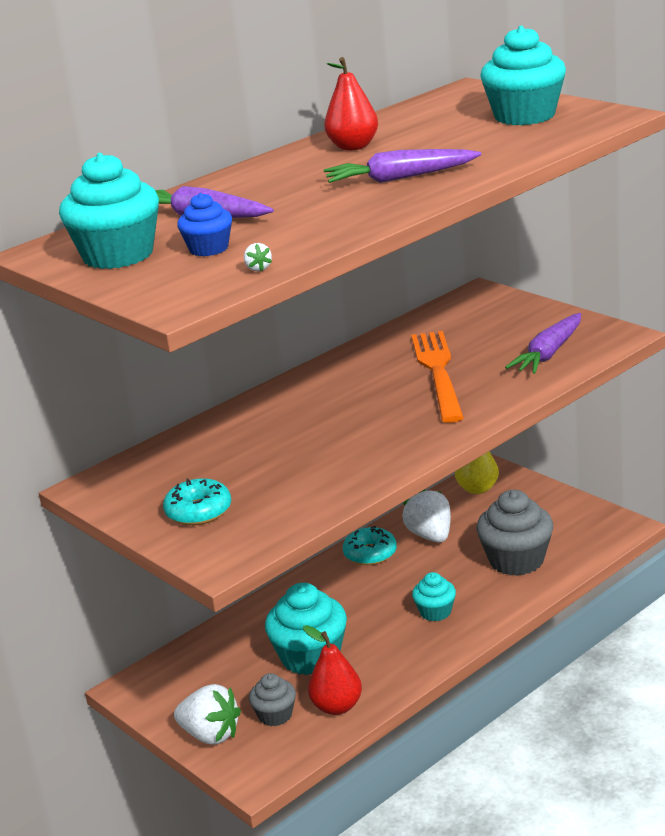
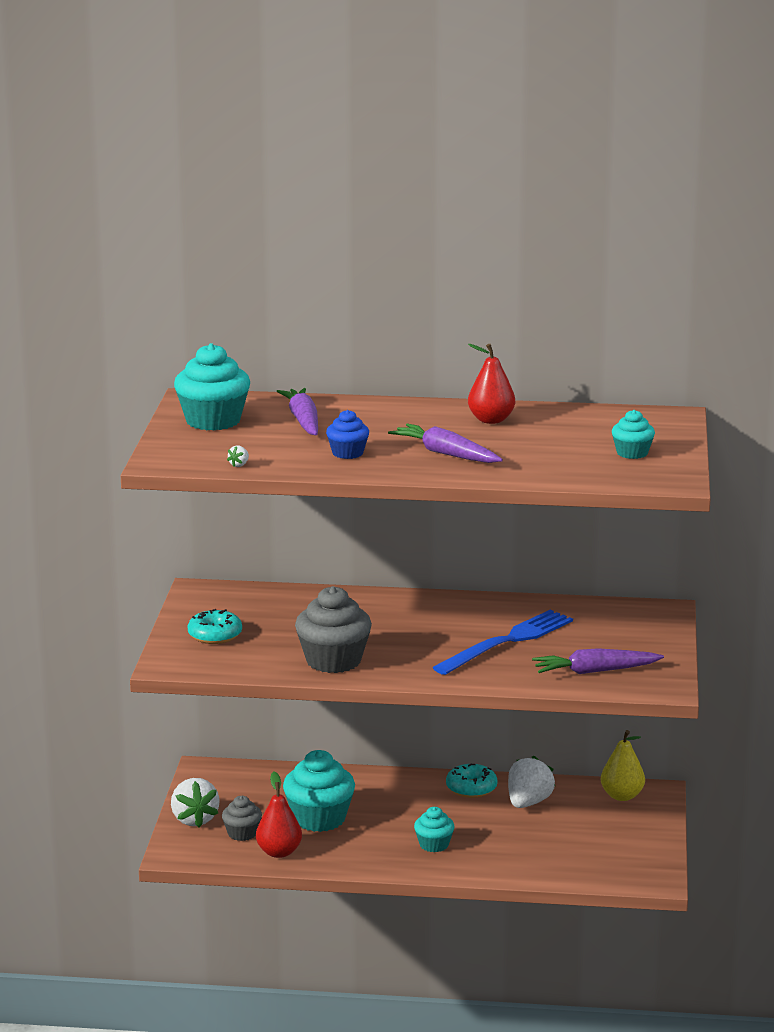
camera: 45 degrees right, 5 degrees down
(208, 249) = (253, 441): blue cupcake -> blue cupcake (347, 453)
(438, 373) = (507, 642): orange fork -> blue fork
(516, 560) = (544, 851): grey cupcake -> grey cupcake (333, 661)
(524, 116) = (632, 453): turquoise cupcake -> turquoise cupcake, size x0.55

